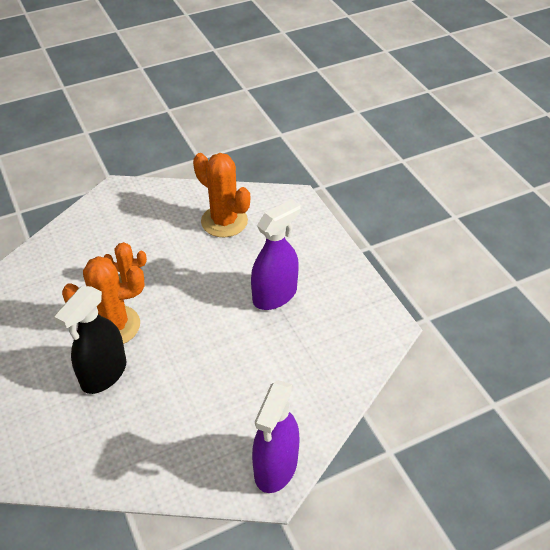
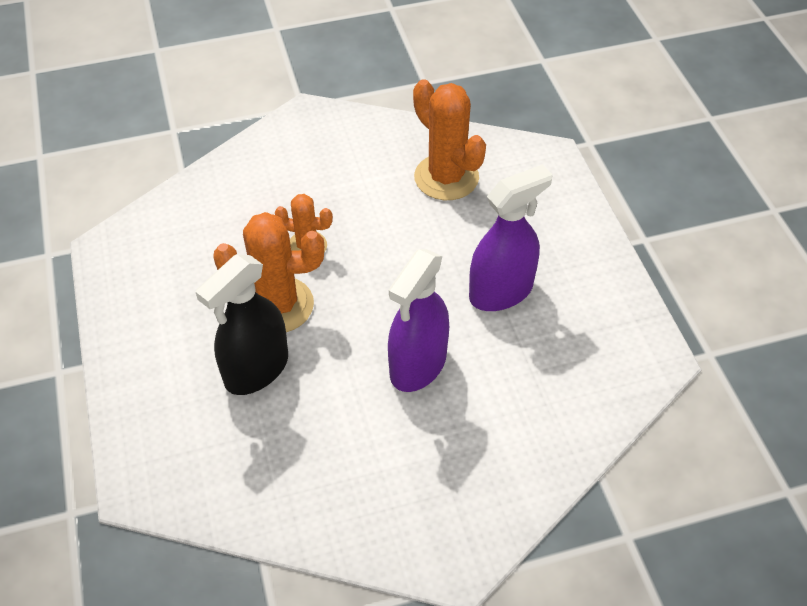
camera: 10 degrees right, 5 degrees up
(275, 467) = (467, 533): purple spray bottle -> purple spray bottle (418, 365)

